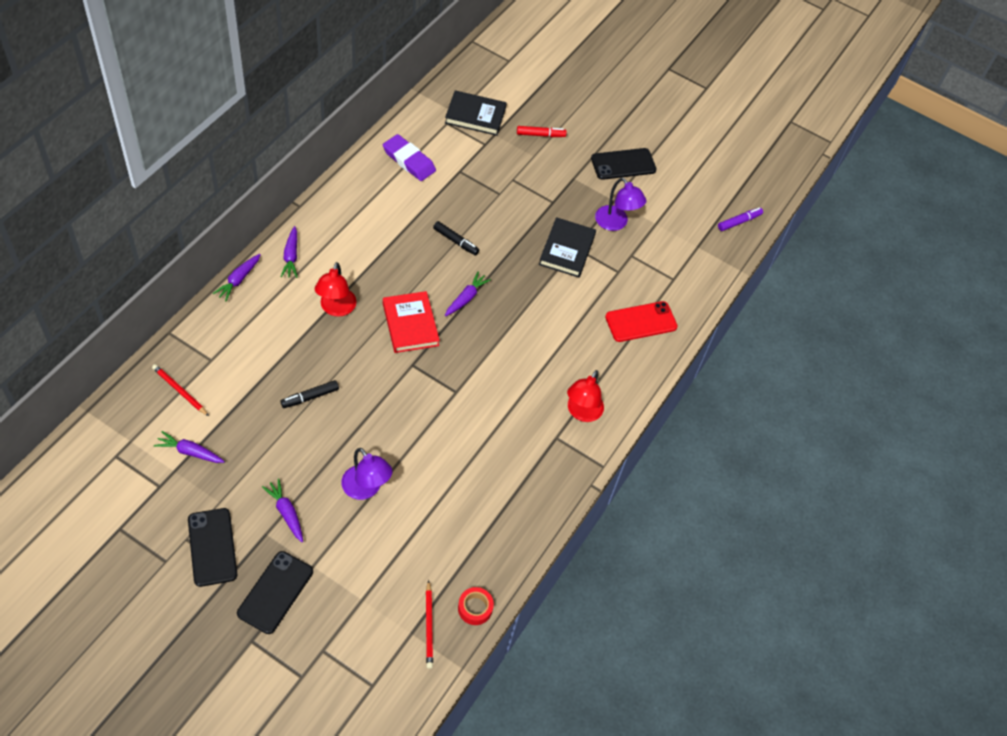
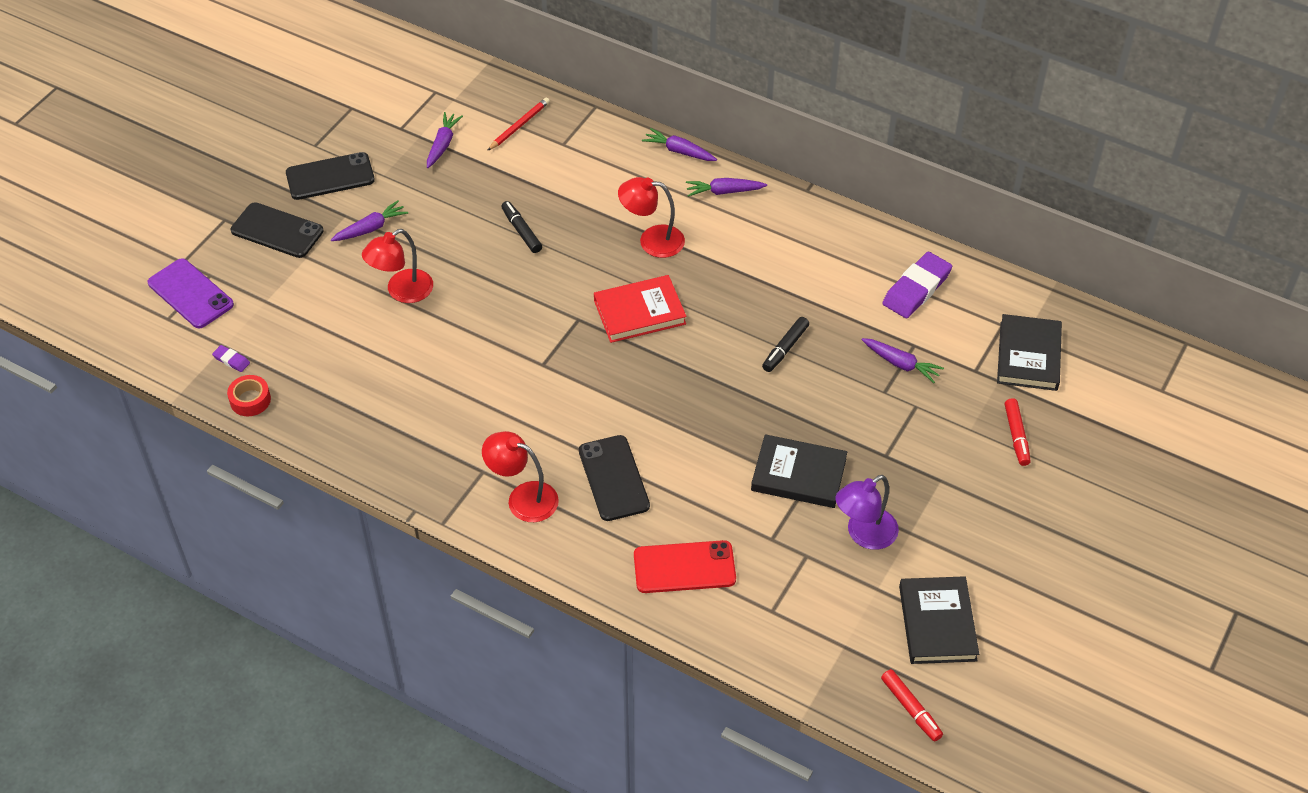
camera: 95 degrees right, 5 degrees down
(344, 666) = (190, 294): none -> purple phone
(366, 489) = (402, 291): purple lamp -> red lamp
(429, 626) = (231, 360): red pencil -> purple eraser
(466, 298) = (691, 365): purple carrot -> purple carrot (900, 364)
(623, 164) = (989, 544): black phone -> black phone (613, 478)
(641, 322) = (684, 567): red phone -> red phone turned 75 degrees counterclockwise
(680, 199) = (937, 623): none -> black book
(739, 222) = (911, 708): purple marker -> red marker

